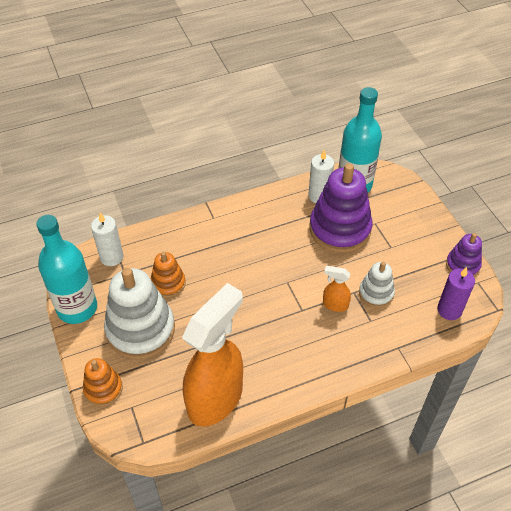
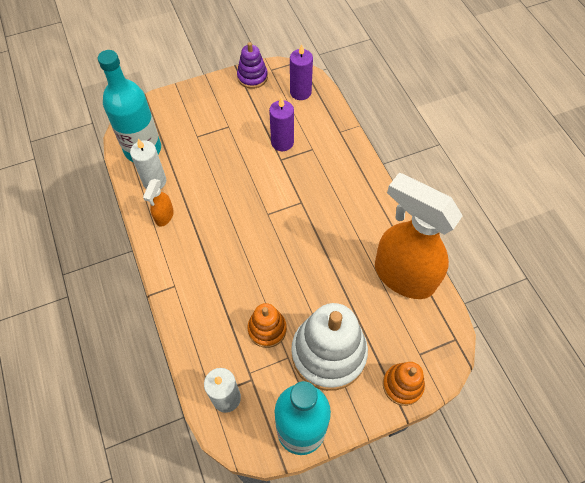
camera: 90 degrees left, 10 degrees up
(335, 305) = (295, 175): orange spray bottle -> orange spray bottle (164, 216)
(340, 229) = (202, 165): purple stacking toy -> none
(376, 293) = (282, 142): white stacking toy -> purple candle

